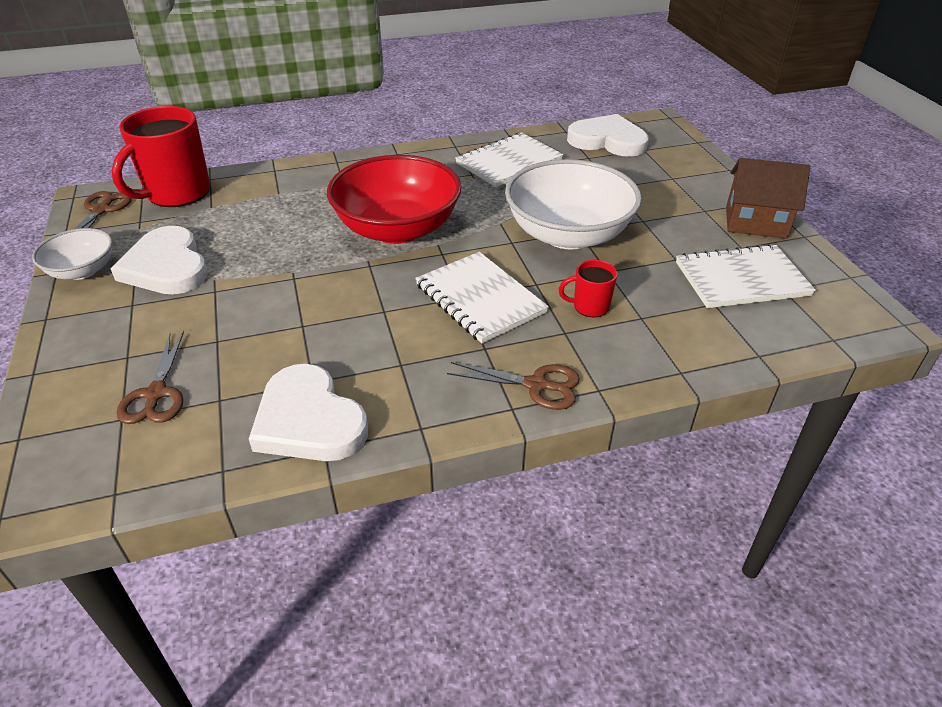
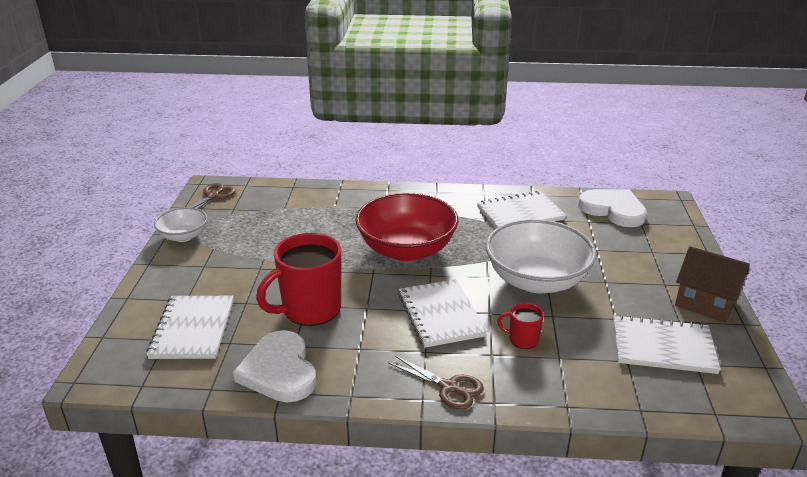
camera: 20 degrees right, 10 degrees down
(156, 394) = (193, 329): brown scissors -> white notebook
(166, 266) = (236, 244): white heart -> none
(177, 193) = (266, 193): red mug -> red mug (310, 310)

